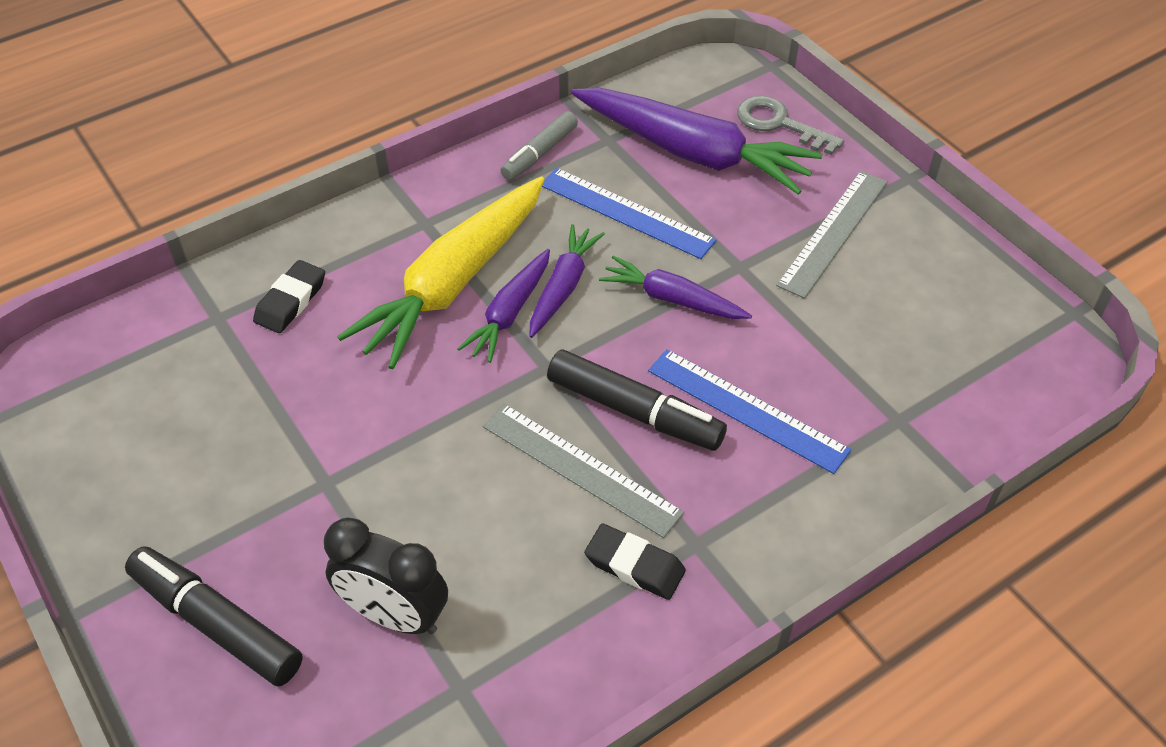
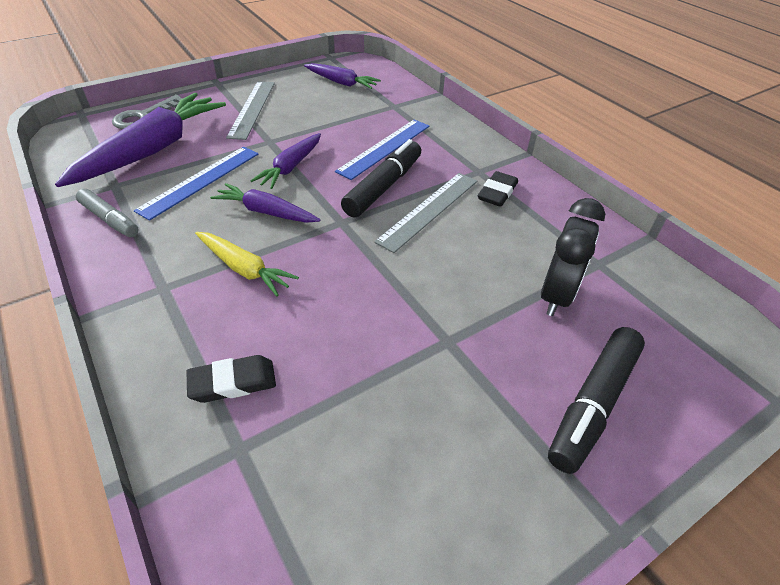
camera: 90 degrees left, 5 degrees down
(290, 301) = (233, 382): black eraser -> black eraser turned 45 degrees counterclockwise
(453, 283) = (244, 269): yellow carrot -> yellow carrot, size x0.54
(509, 313) = (286, 238): purple carrot -> purple carrot (341, 83)
(834, 232) = (252, 109): grey ruler -> grey ruler turned 60 degrees clockwise

